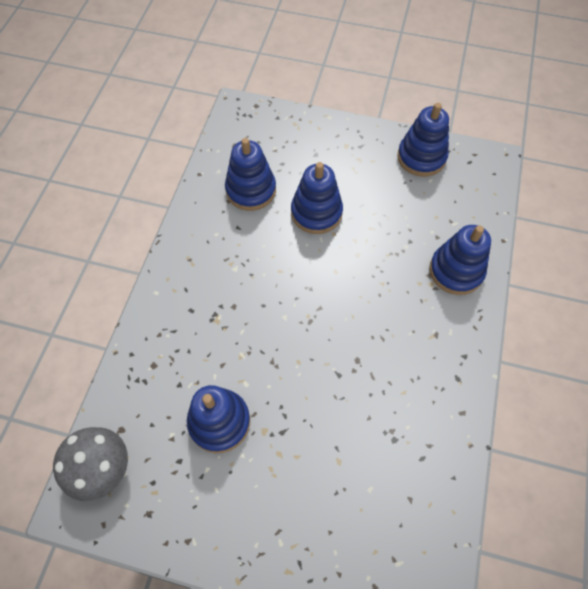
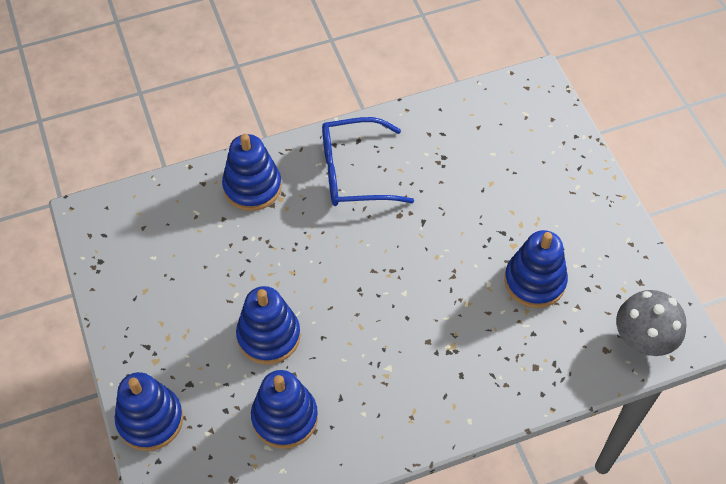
camera: 125 degrees left, 5 degrees down
(421, 157) = (126, 280): blue stacking toy -> blue stacking toy (150, 420)
(424, 354) = (355, 172): none -> blue glasses

